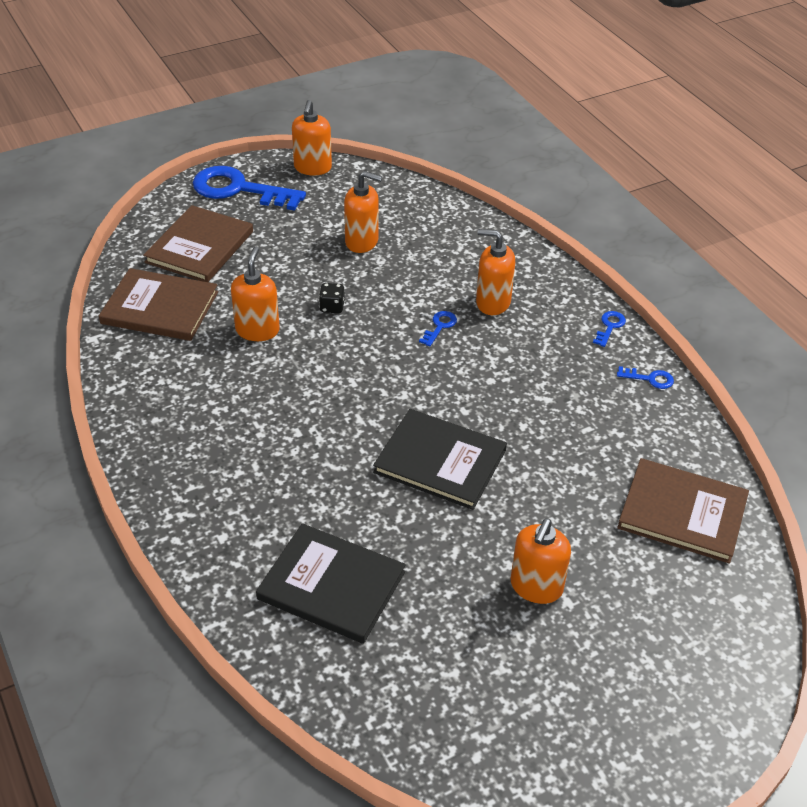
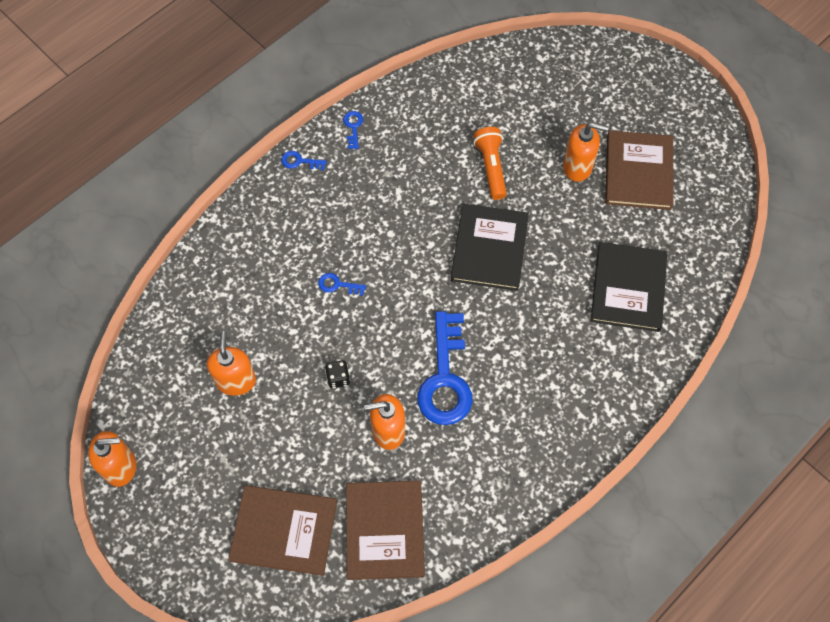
camera: 105 degrees left, 20 degrees up
(239, 189) = (177, 529): blue key -> blue key (445, 378)
(492, 302) = (294, 251): orange soap dispenser -> none
(559, 493) = (491, 167): none -> orange flashlight
(682, 512) = (481, 93): brown book -> brown book (638, 172)

